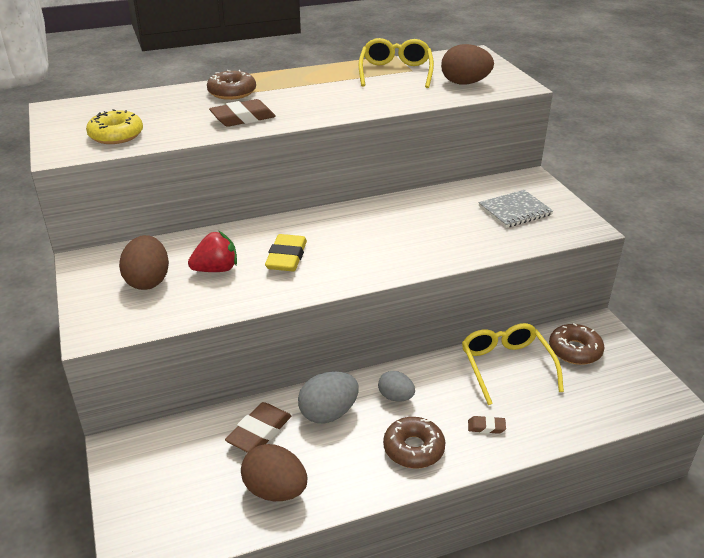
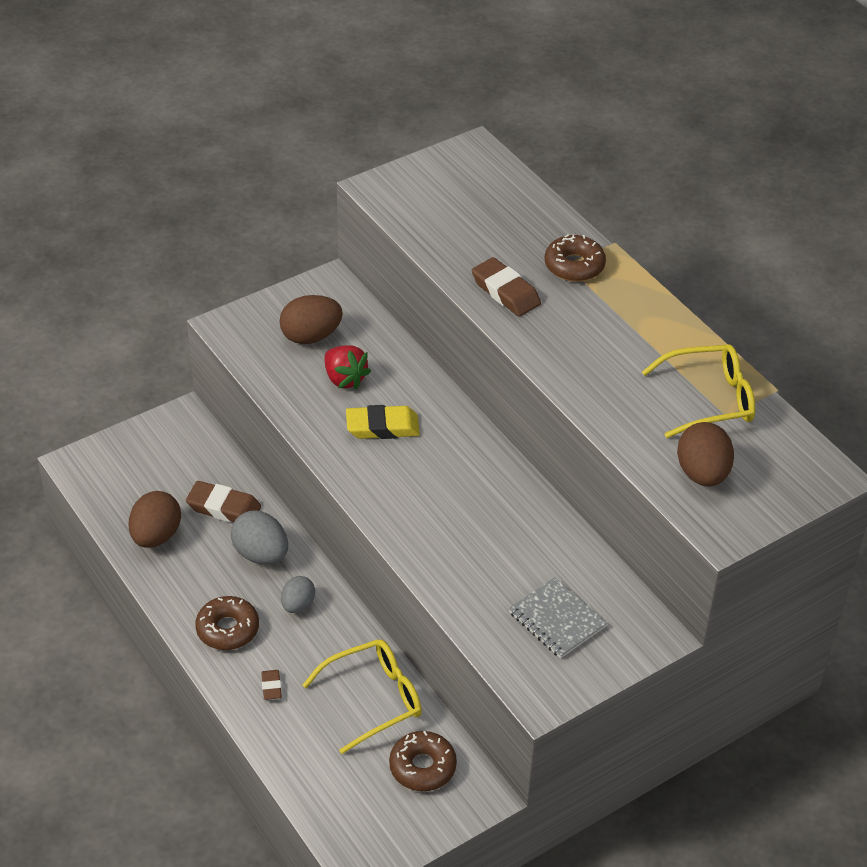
camera: 75 degrees right, 10 degrees up
(116, 135) = (427, 211): yellow donut -> none

